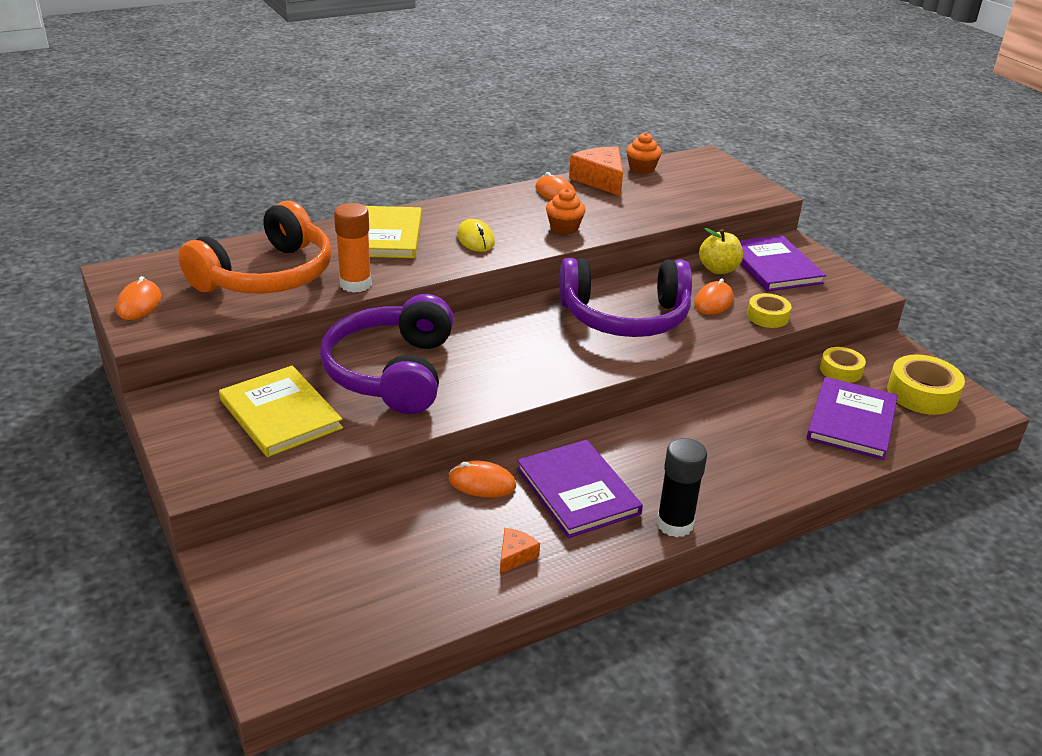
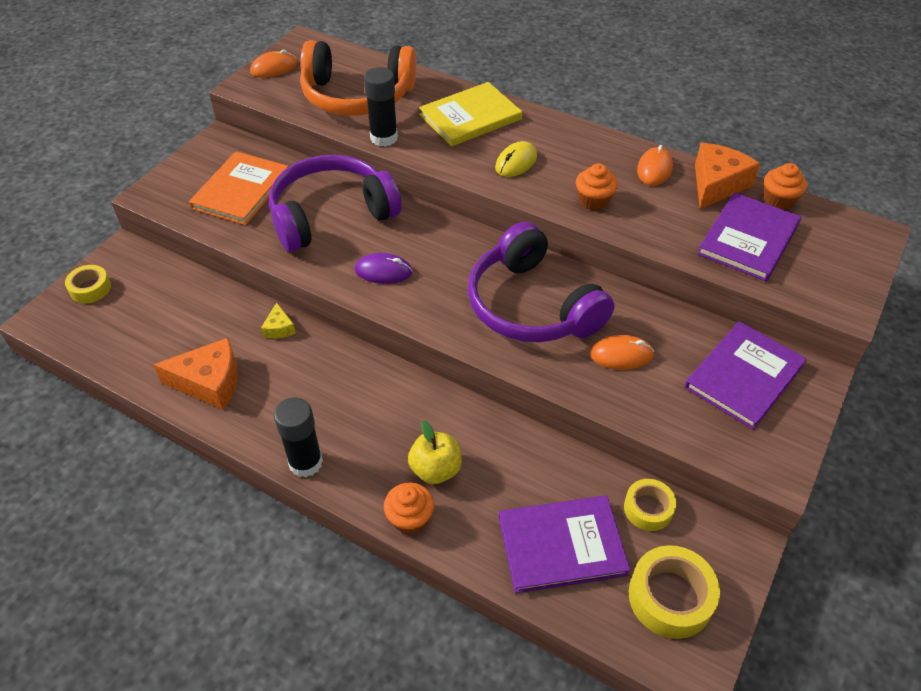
camera: 60 degrees right, 15 degrees up
(280, 414) = (241, 190): yellow book -> orange book
(355, 284) = (384, 138): orange glue stick -> black glue stick
(482, 483) = (279, 328): orange mouse -> yellow cheese
(506, 371) = (383, 271): none -> purple mouse
(515, 555) = (209, 382): orange cheese -> orange cheese, size x2.00
(577, 491) = (307, 385): purple book -> purple book (748, 239)
(718, 269) = (689, 336): yellow apple -> yellow apple (435, 469)
(767, 316) = (634, 405): yellow tape -> yellow tape (90, 288)
(779, 485) = (410, 518): none -> orange cupcake

